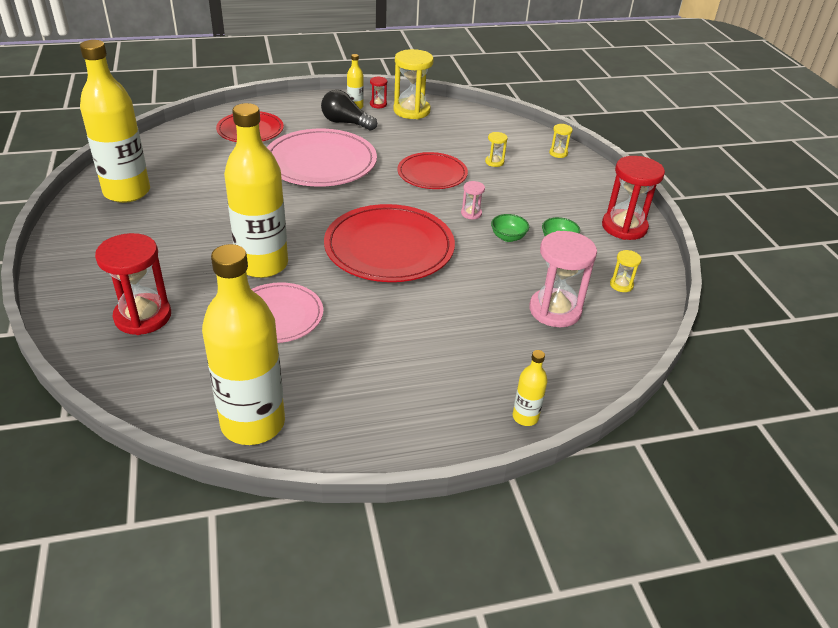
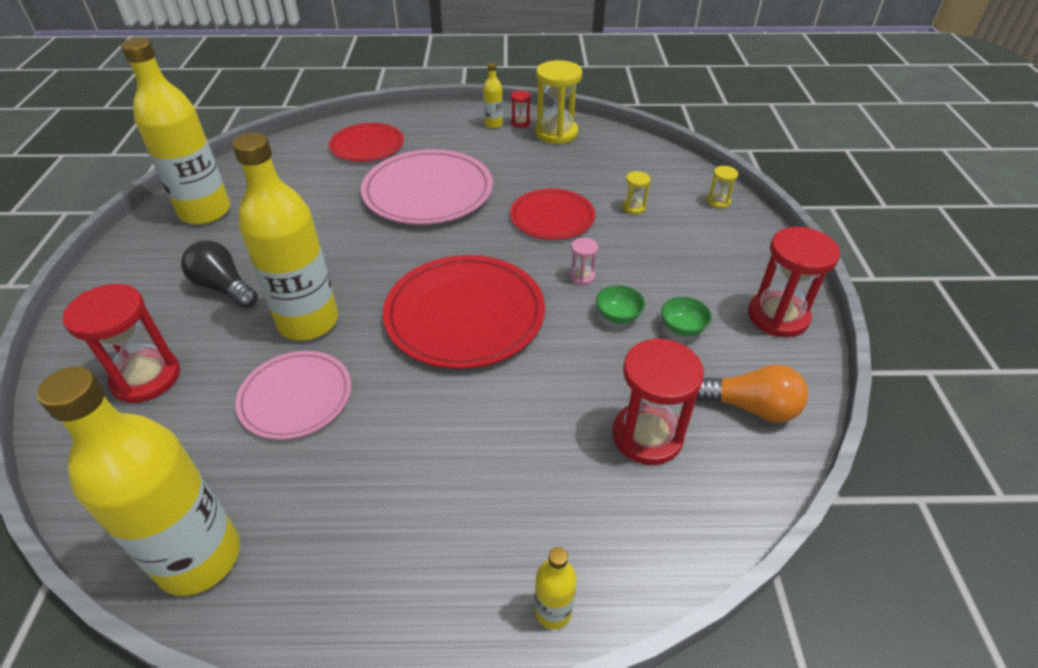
camera: 15 degrees right, 5 degrees up
(346, 123) = (475, 144): black light bulb -> black light bulb (224, 288)
(555, 310) = (647, 436): pink hourglass -> red hourglass
(621, 285) = (750, 407): yellow hourglass -> orange light bulb

